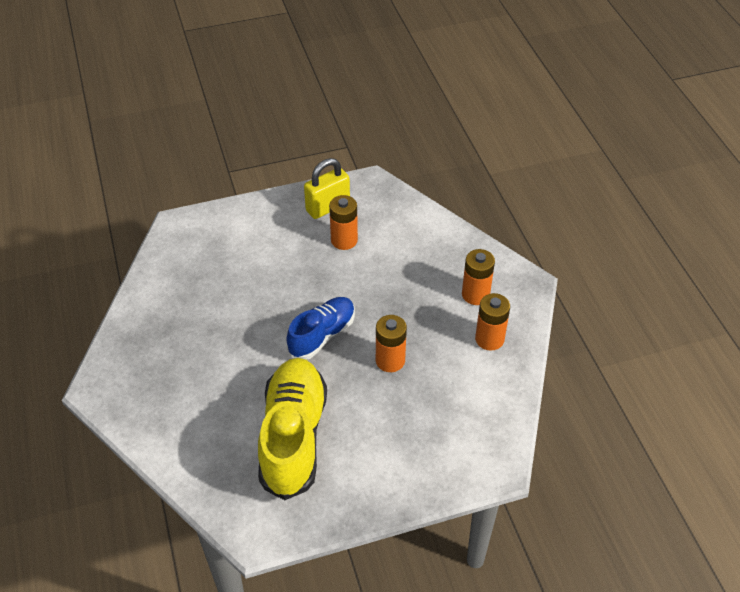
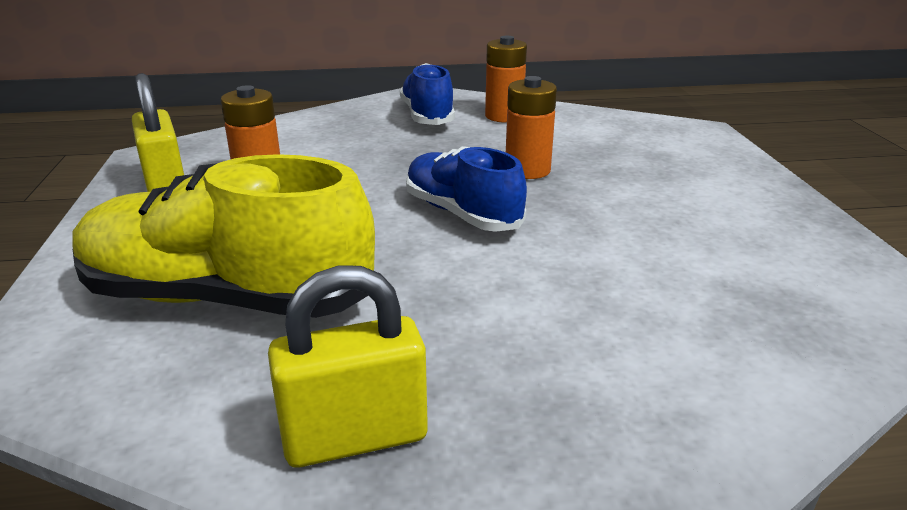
camera: 80 degrees left, 20 degrees down
(146, 328) = (355, 438): none -> yellow padlock
(293, 437) = (682, 252): yellow shoe -> yellow shoe (227, 298)
(475, 294) = (427, 116): orange battery -> blue shoe

